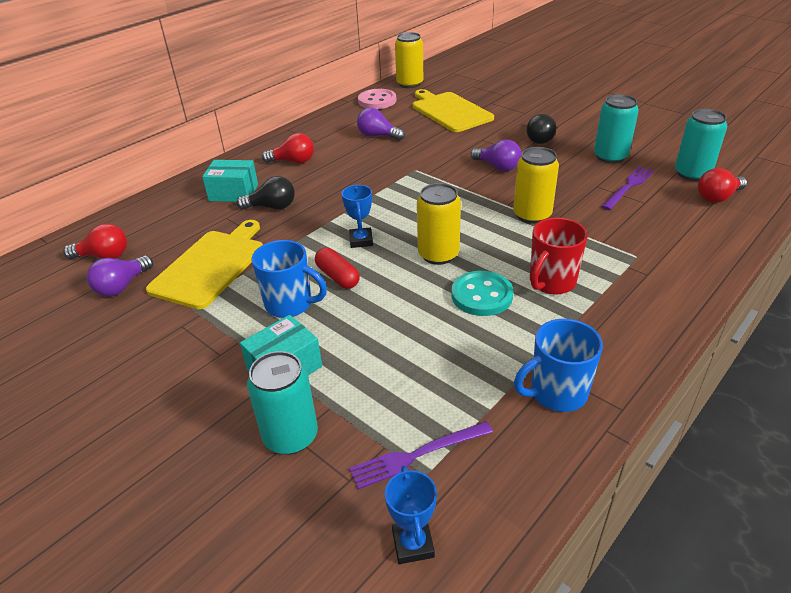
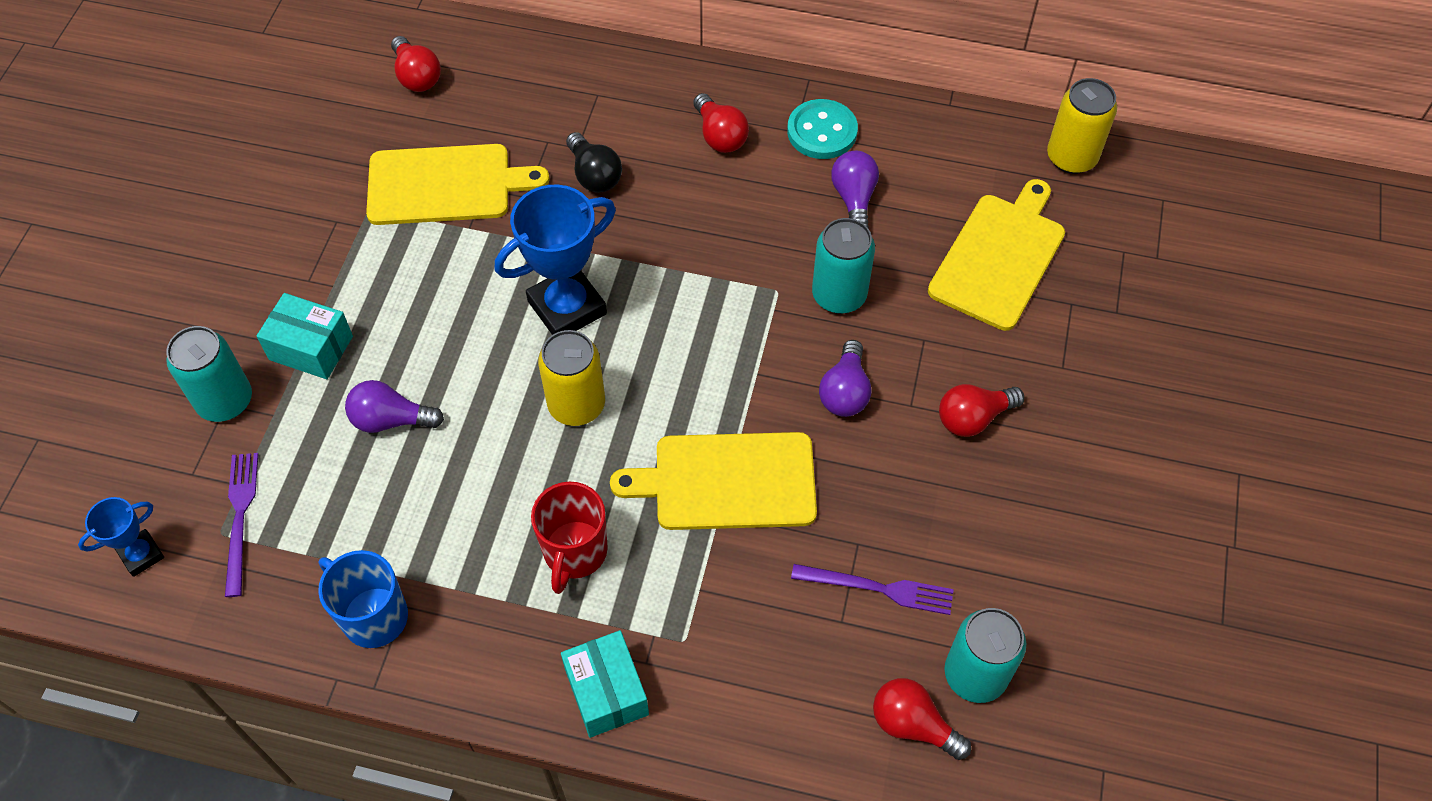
camera: 60 degrees right, 20 degrees up
(122, 286) = (374, 128): purple light bulb -> purple light bulb (391, 420)
(233, 193) = (606, 116): turquoise box -> turquoise box (606, 692)
(290, 304) = (412, 299): blue mug -> none
(337, 277) = (482, 319): red capsule -> none
(361, 240) = (567, 307): blue trophy -> blue trophy, size x1.89
(377, 101) = (974, 142): pink button -> none
(417, 455) = (240, 517): purple fork -> purple fork turned 45 degrees clockwise
(482, 295) = (513, 484): turquoise button -> turquoise button (822, 131)
(532, 215) = (727, 481): yellow can -> yellow cutting board
(539, 139) = (973, 418): black light bulb -> red light bulb
(551, 282) = (574, 553): red mug -> red mug turned 90 degrees counterclockwise
(610, 157) = (968, 539): turquoise can -> turquoise can (839, 295)

